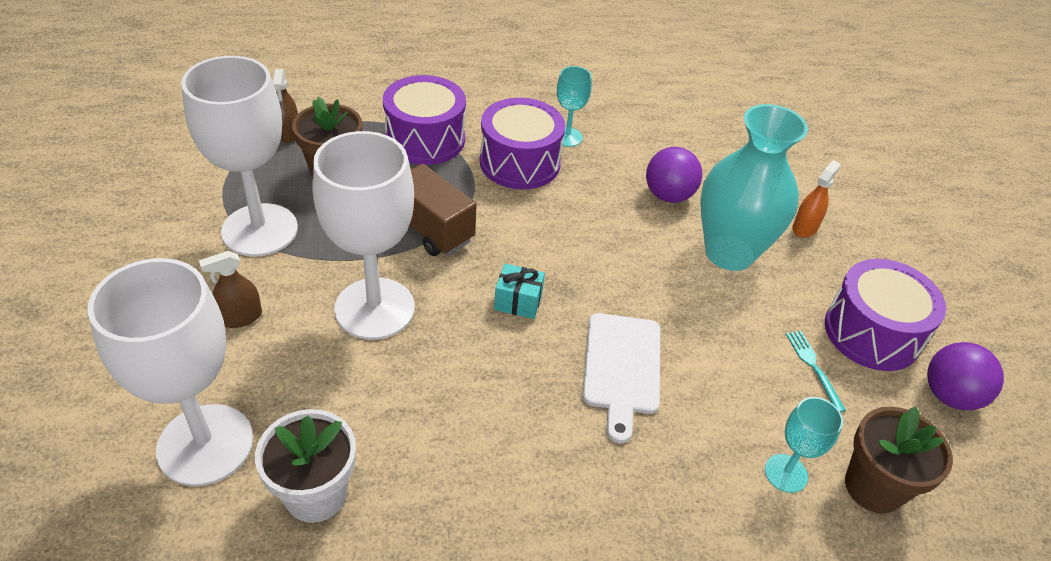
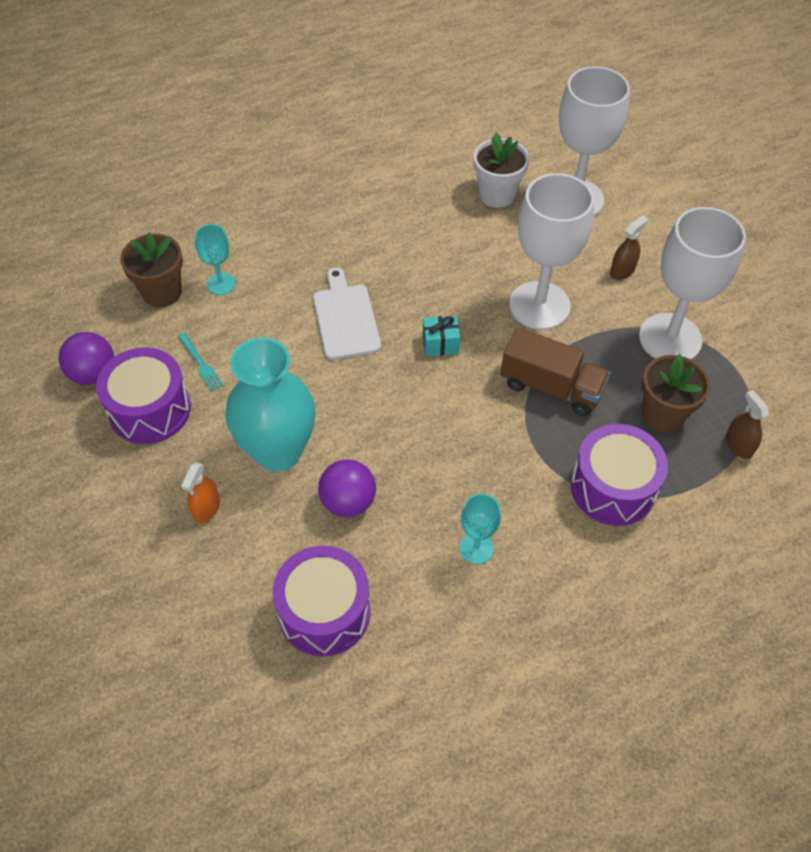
camera: 165 degrees right, 10 degrees up
(519, 162) = (507, 491): purple drum -> purple drum (324, 612)

